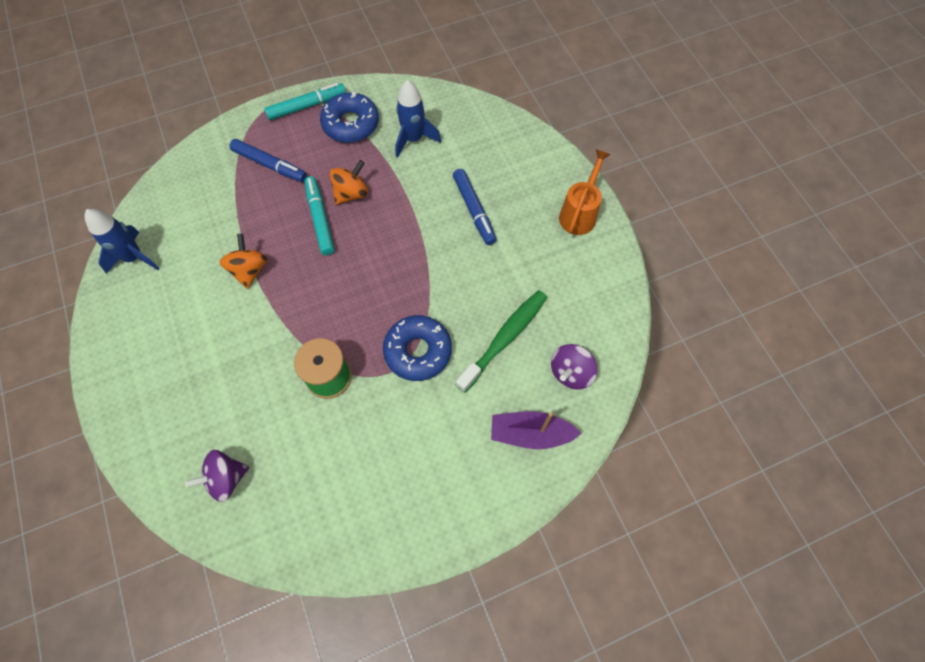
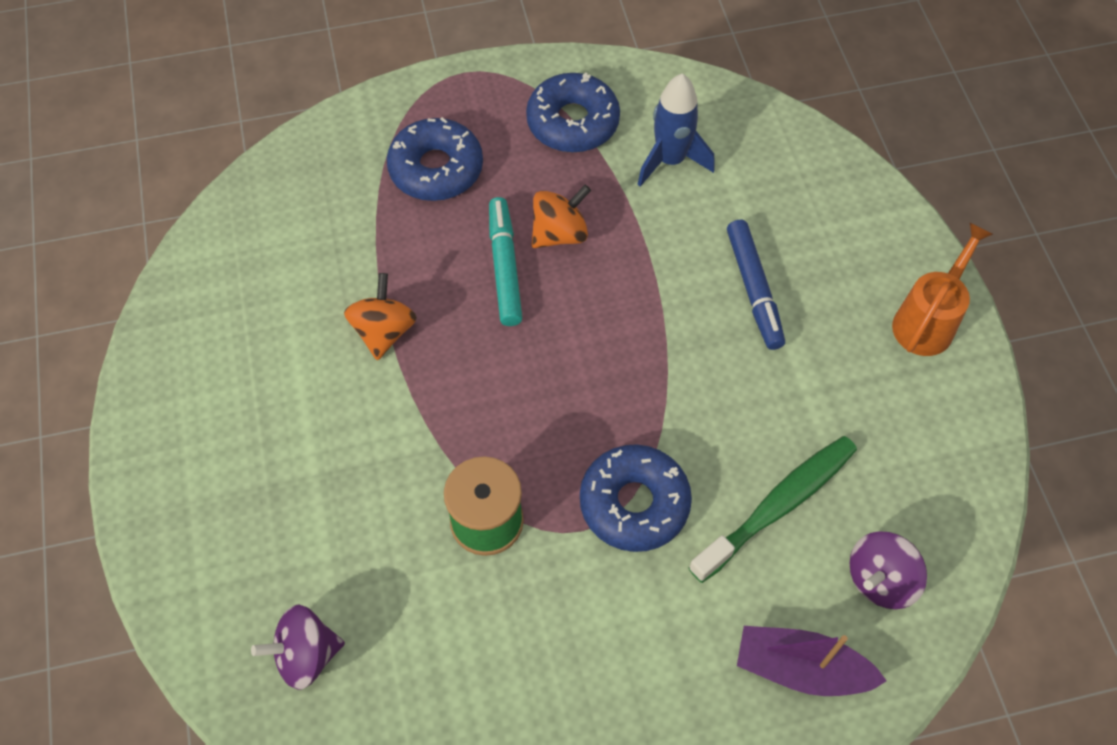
camera: 10 degrees right, 5 degrees down
(134, 257) = (209, 284): blue rocket -> none
(269, 164) = (436, 169): blue marker -> blue donut
(306, 106) = (506, 84): turquoise marker -> none

